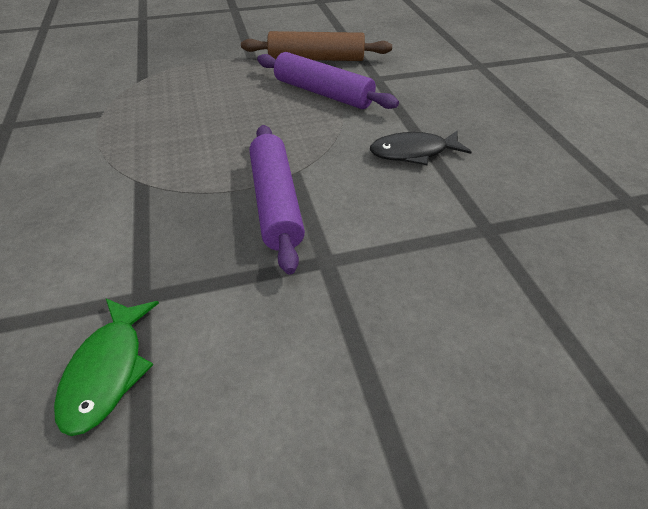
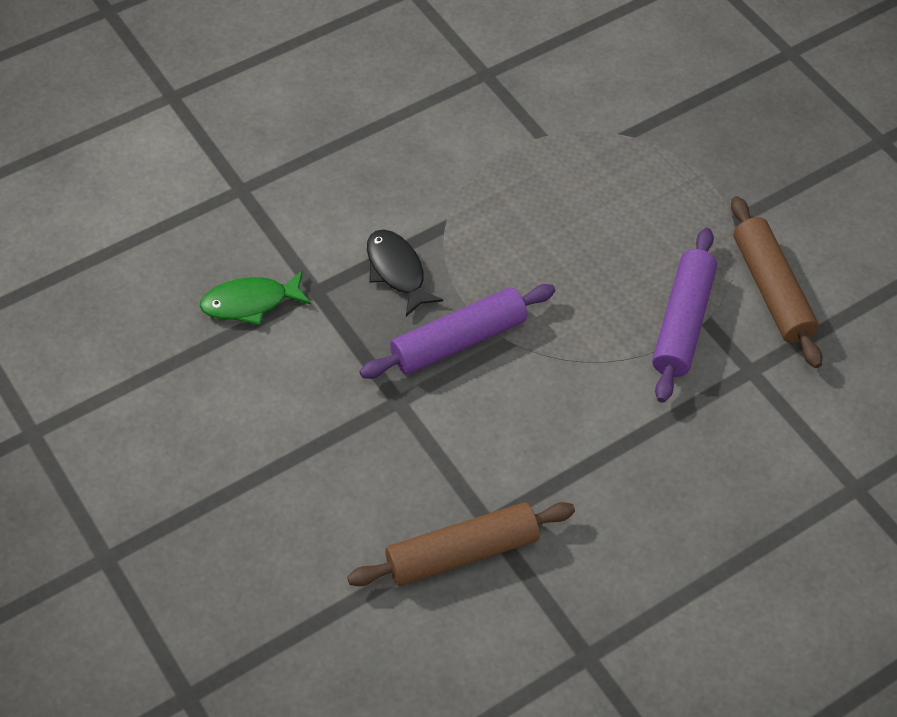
camera: 70 degrees right, 10 degrees up
(413, 152) = (592, 440): black fish -> black fish (397, 271)
(521, 255) = (462, 552): none -> brown rolling pin

